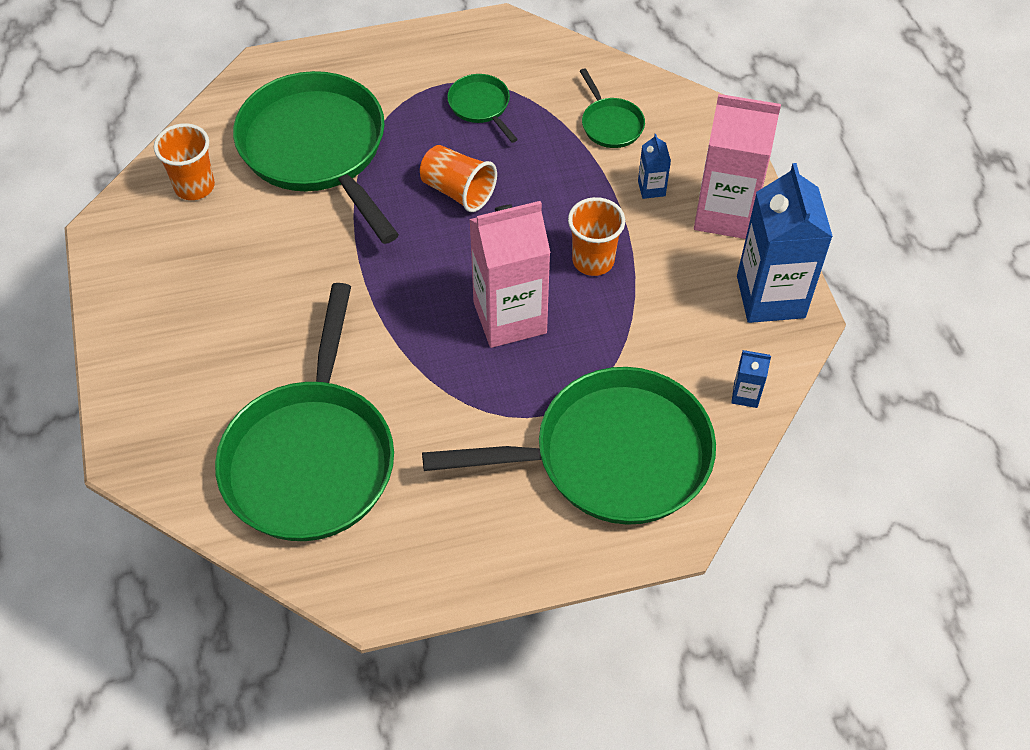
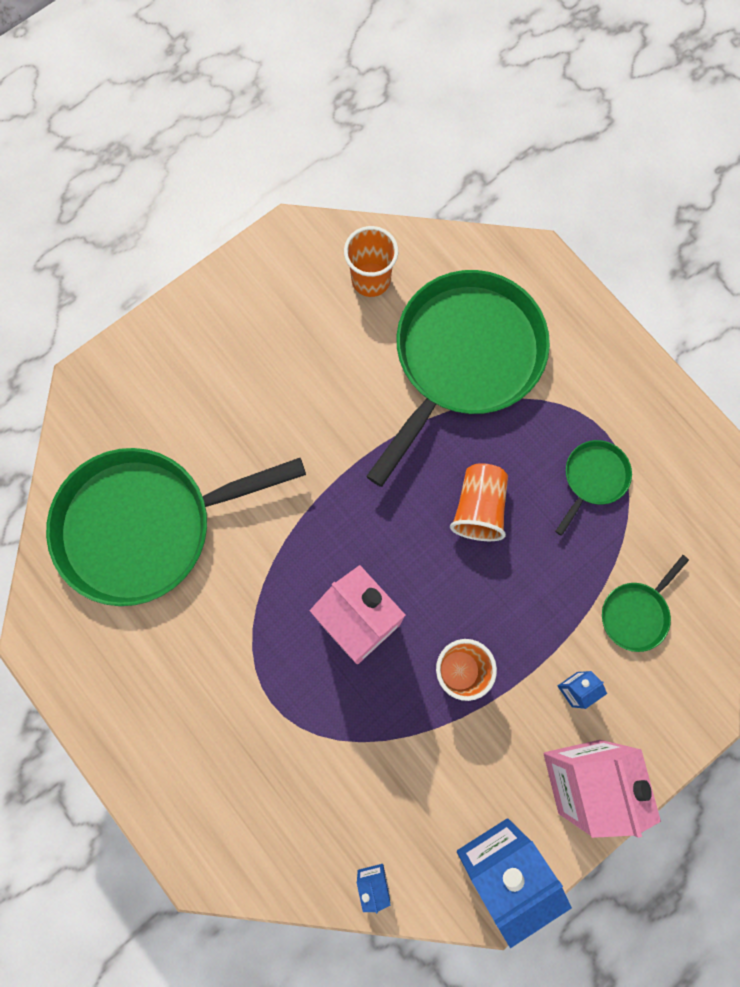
camera: 65 degrees right, 20 degrees up
(611, 456) = (253, 781): green pan -> none

